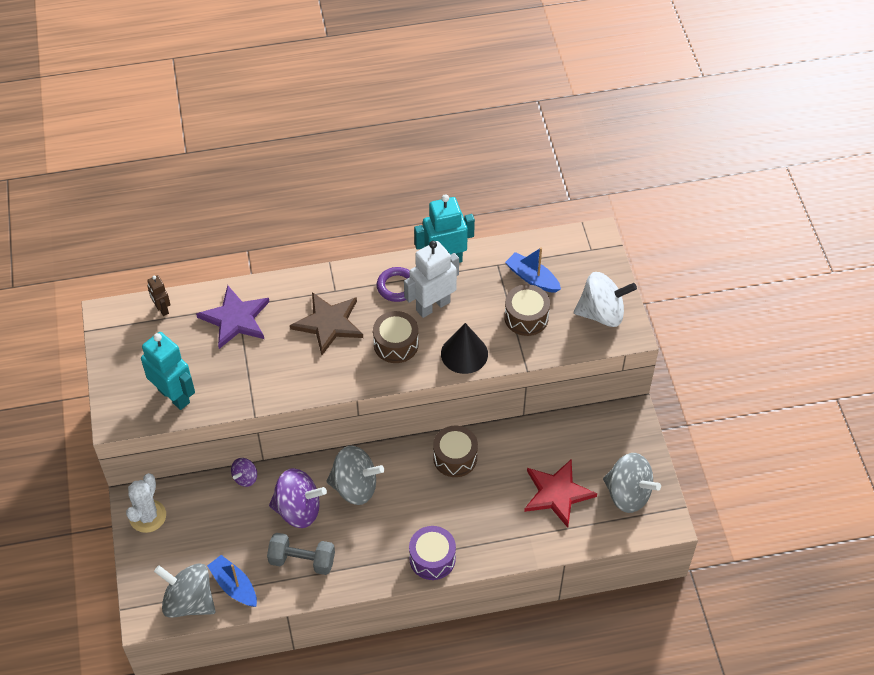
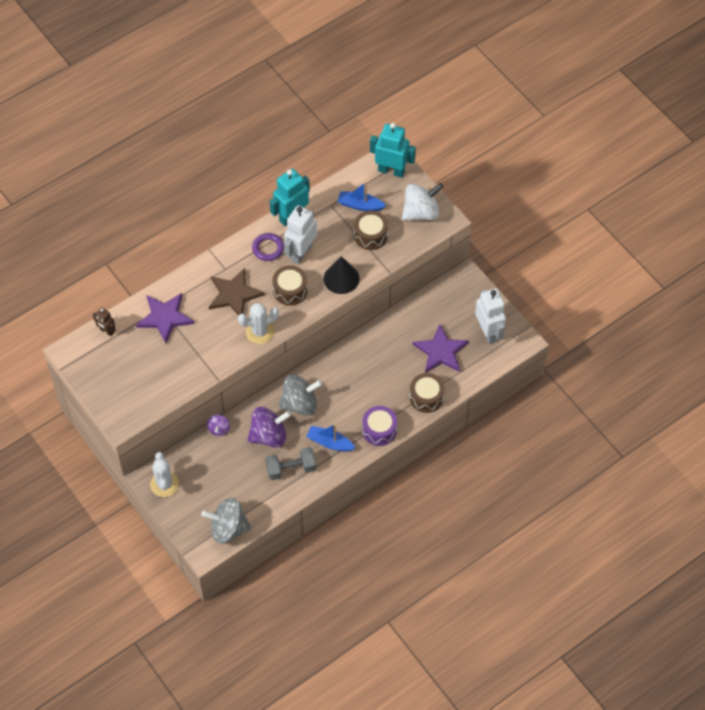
camera: 25 degrees left, 5 degrees up
(174, 396) = (153, 389): turquoise robot -> turquoise robot (391, 170)
(234, 586) = (253, 505): blue boat -> blue boat (330, 443)
(334, 378) = (260, 332): none -> white cactus
(455, 457) = (358, 355): brown drum -> brown drum (426, 397)
(557, 493) = (441, 351): red star -> purple star
(628, 494) = (488, 332): grey spinning top -> white robot

